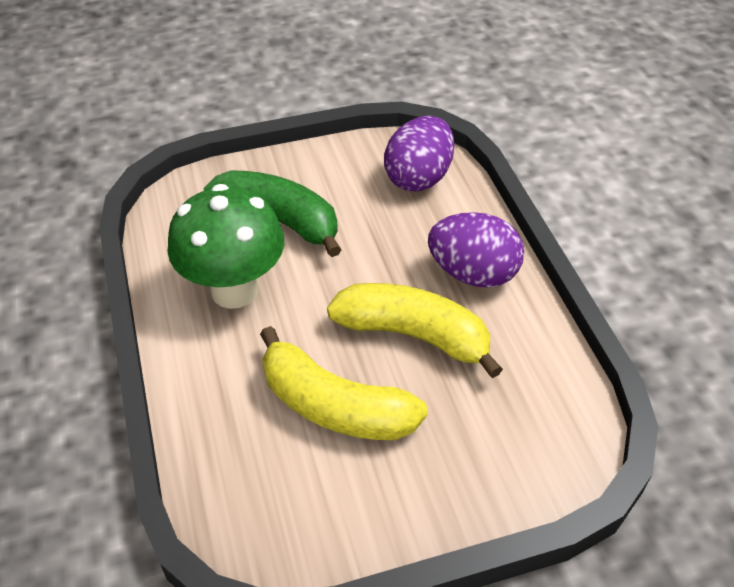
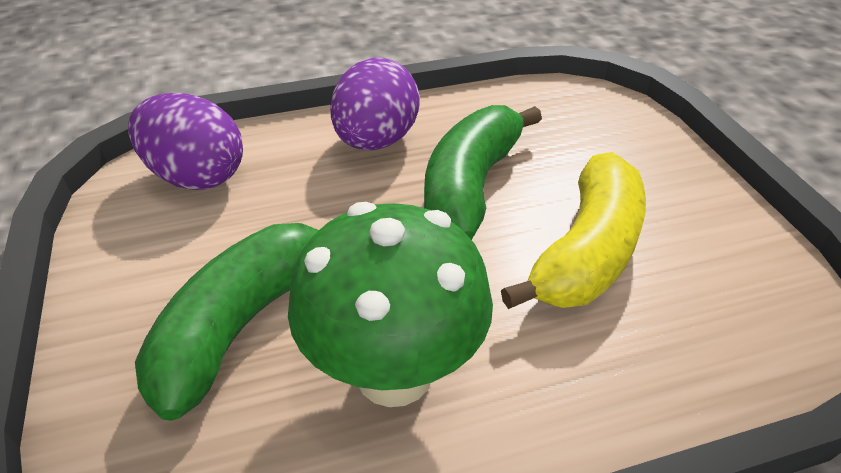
camera: 90 degrees left, 5 degrees down
(414, 335) = (470, 186): yellow banana -> green banana

